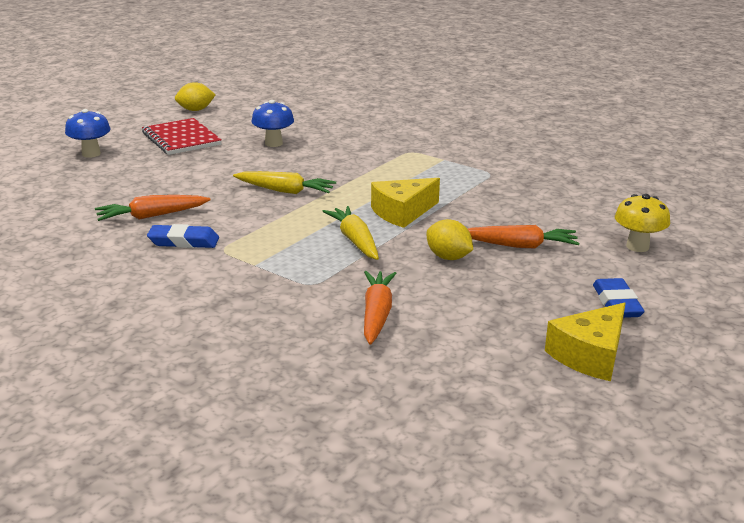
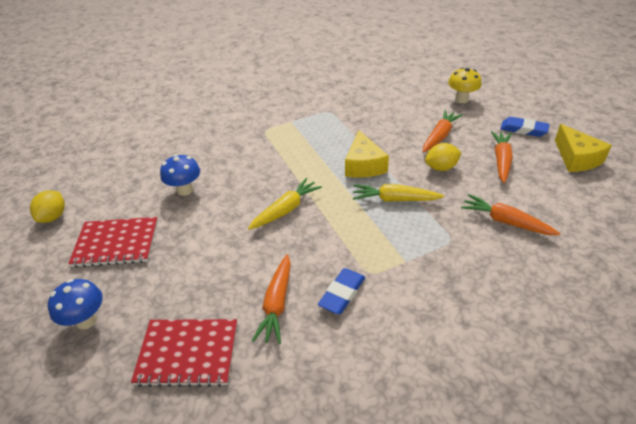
camera: 60 degrees left, 15 degrees up
(76, 196) = (188, 354): none -> red notebook
(512, 295) = (501, 161): none -> orange carrot

